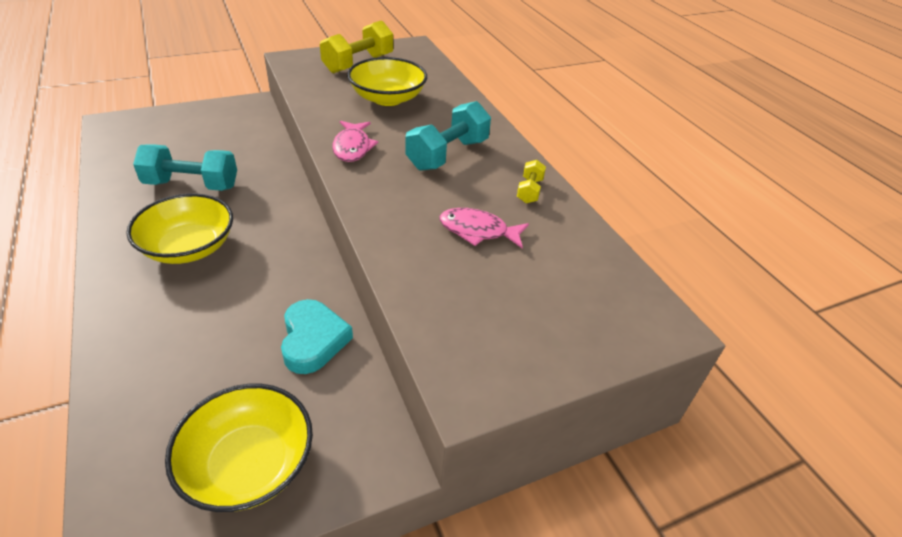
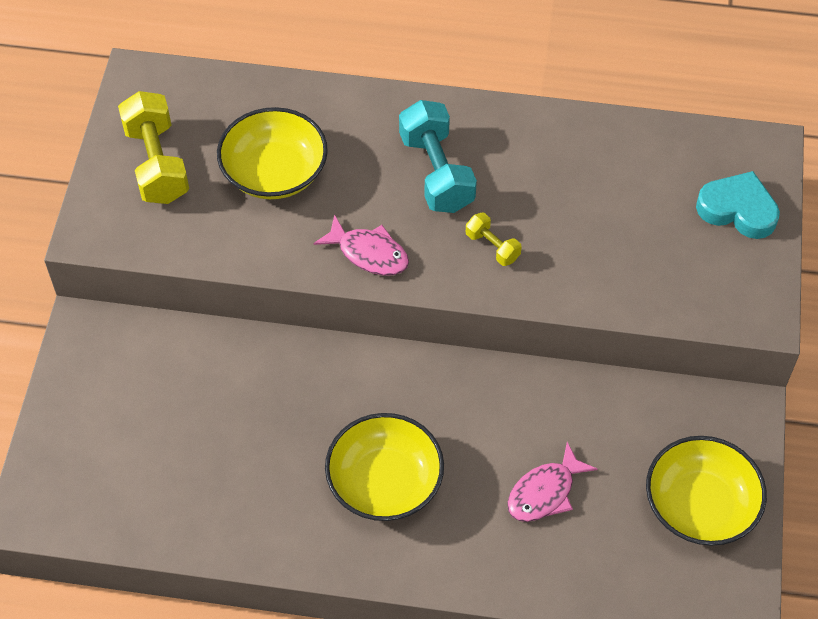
camera: 55 degrees left, 15 degrees up
(192, 185) = (258, 450): turquoise dumbbell -> none
(313, 340) = (589, 415): turquoise heart -> turquoise heart (738, 210)
(478, 231) = (580, 212): pink fish -> pink fish (545, 492)
(529, 191) = (542, 137): yellow dumbbell -> yellow dumbbell (492, 247)

